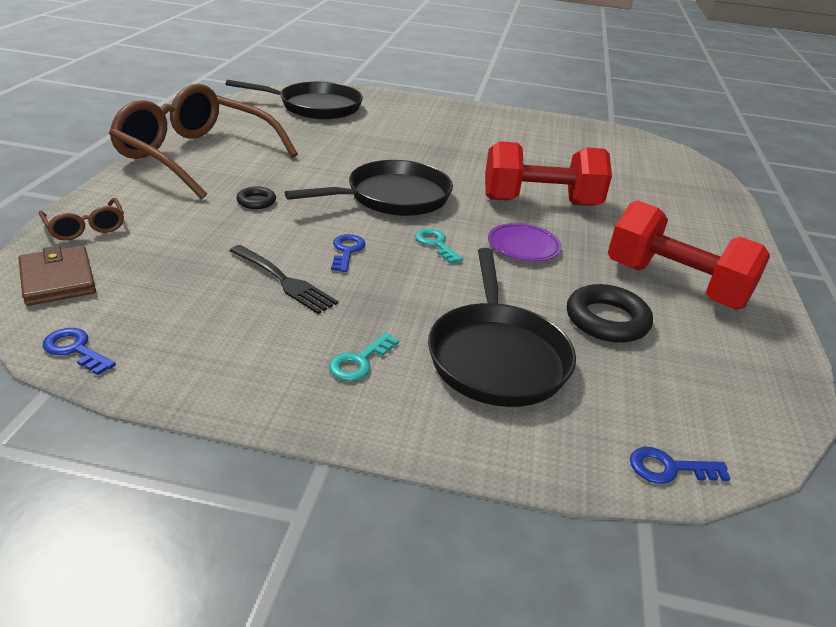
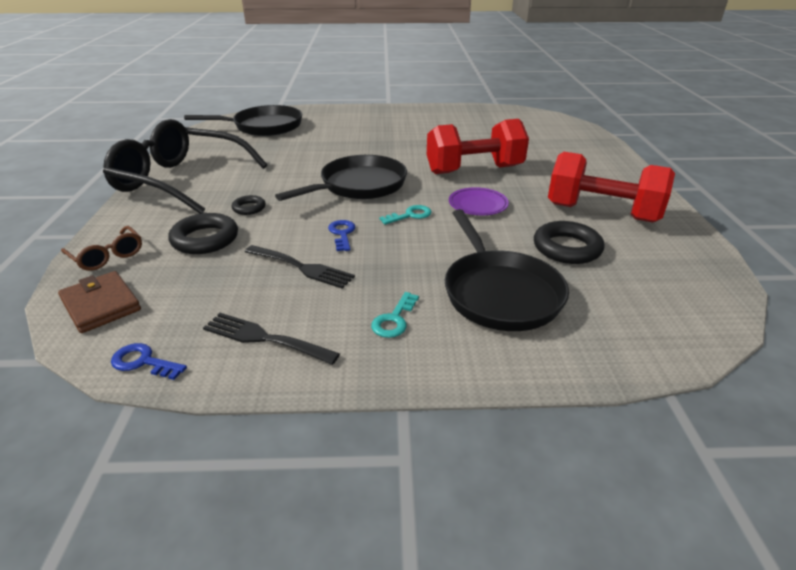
camera: 10 degrees left, 0 degrees up
(194, 228) = (205, 239): none -> black ring
(196, 156) = (180, 180): brown glasses -> black glasses
(209, 352) = (265, 338): none -> black fork
(436, 244) = (410, 215): turquoise key -> turquoise key turned 105 degrees clockwise
(669, 468) = (668, 350): blue key -> none

